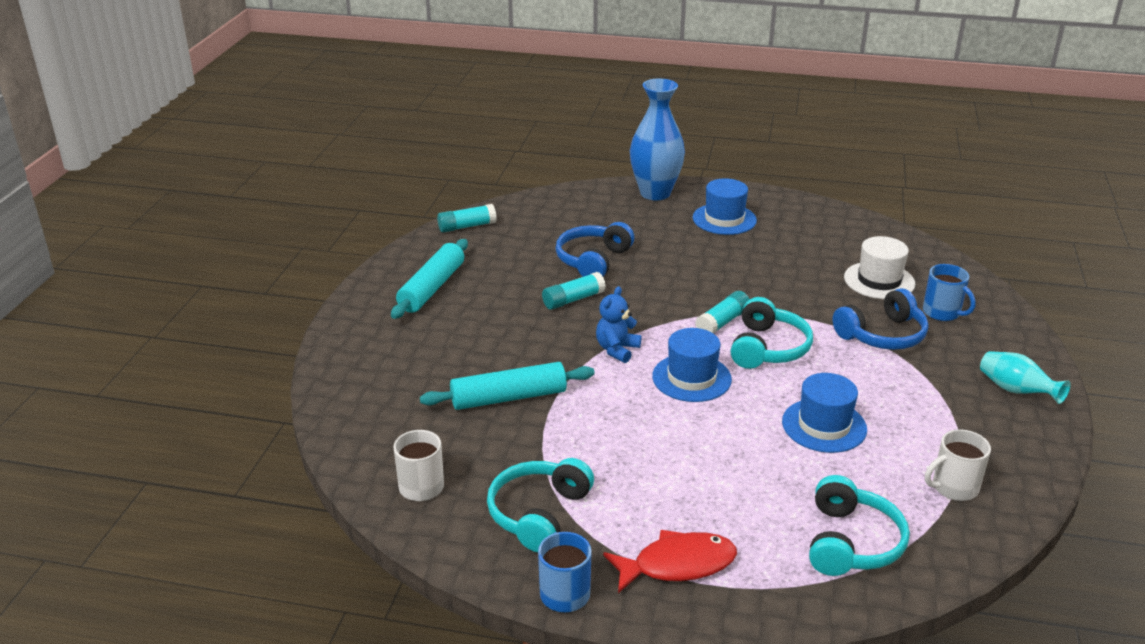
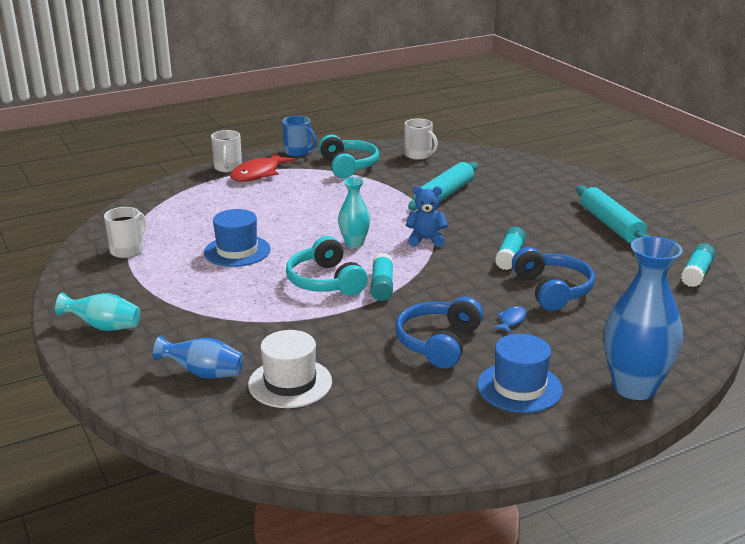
camera: 140 degrees right, 5 degrees down
(617, 350) = (426, 240): blue teddy bear -> blue teddy bear turned 75 degrees counterclockwise
(662, 254) = (511, 320): none -> blue fish
(691, 378) = (354, 243): blue hat -> turquoise vase
(708, 608) = (228, 168): none -> white mug
(850, 542) = (176, 208): turquoise headphones -> none
(882, 335) = (245, 328): blue headphones -> blue headphones (439, 343)
(942, 313) = (204, 374): blue mug -> blue vase

